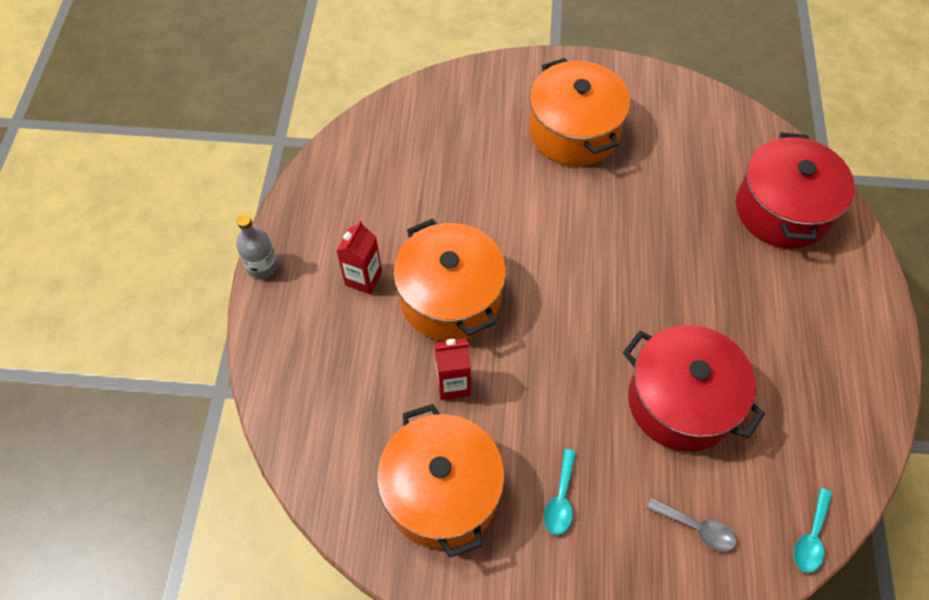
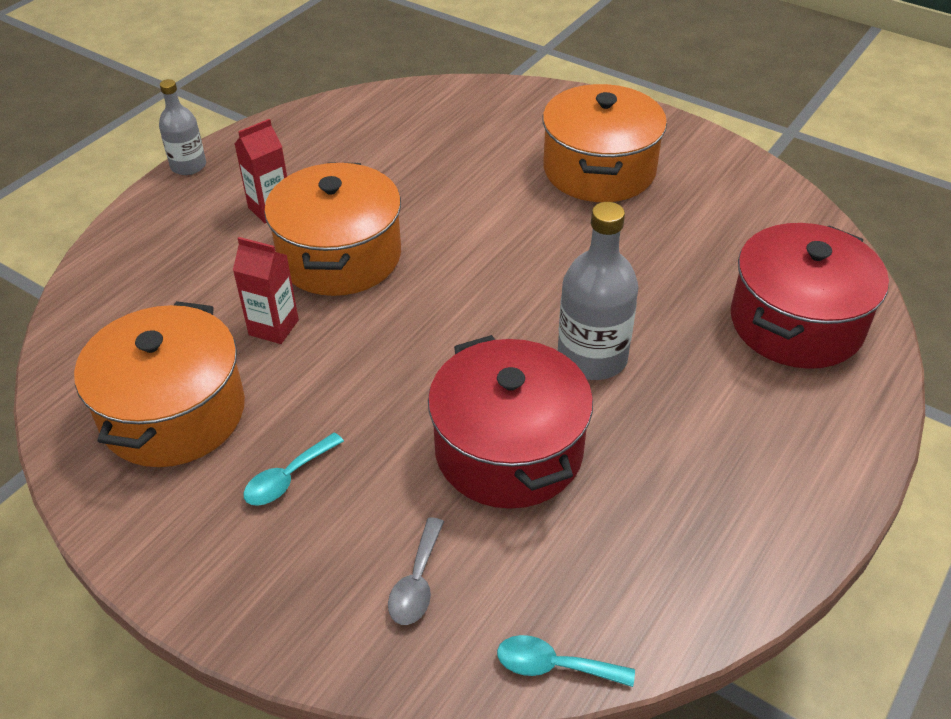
camera: 30 degrees right, 15 degrees down
(681, 300) = (592, 357): none -> grey bottle
(697, 528) = (417, 582): grey spoon -> grey spoon turned 45 degrees clockwise
(811, 537) = (554, 666): turquoise spoon -> turquoise spoon turned 45 degrees clockwise

